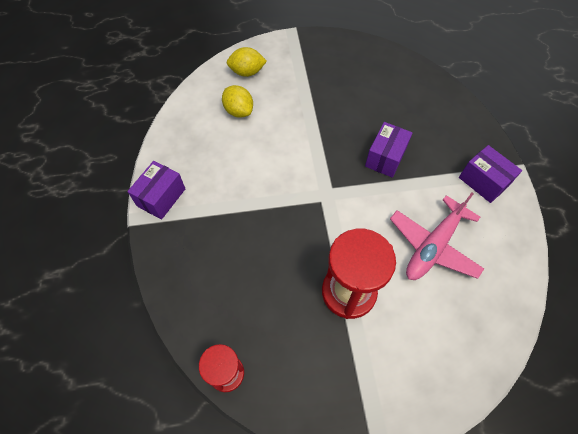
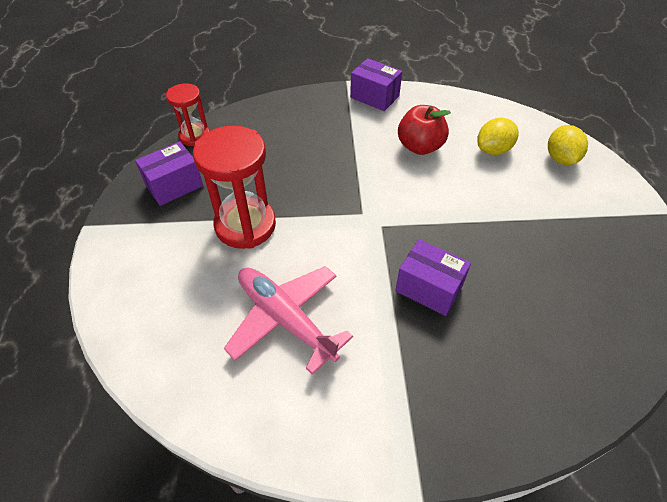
camera: 95 degrees right, 10 degrees down
(236, 160) = (420, 147): none -> red apple
(483, 181) = (385, 416): purple box -> purple box (174, 185)

